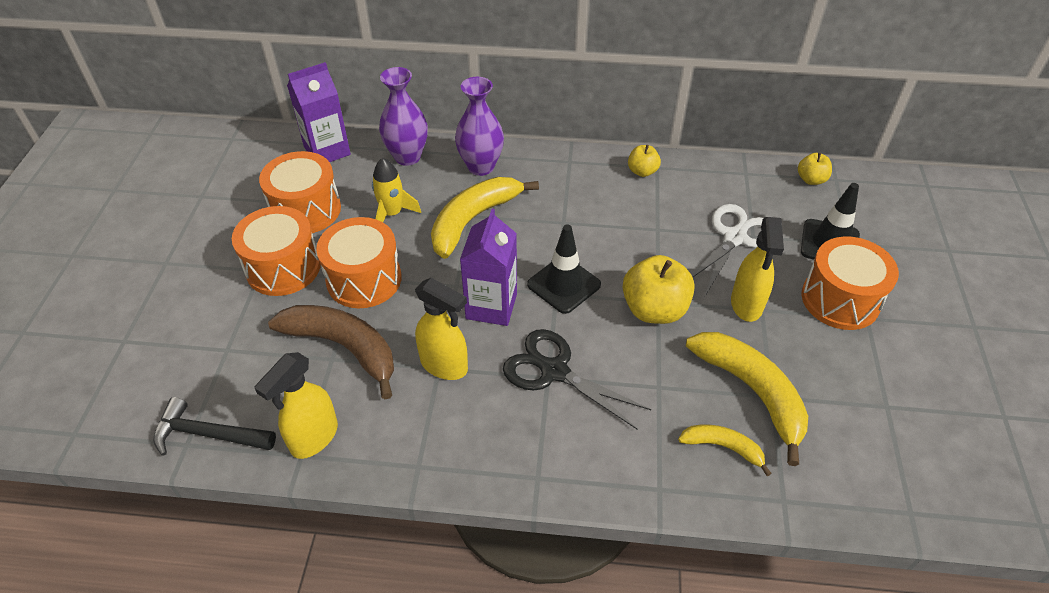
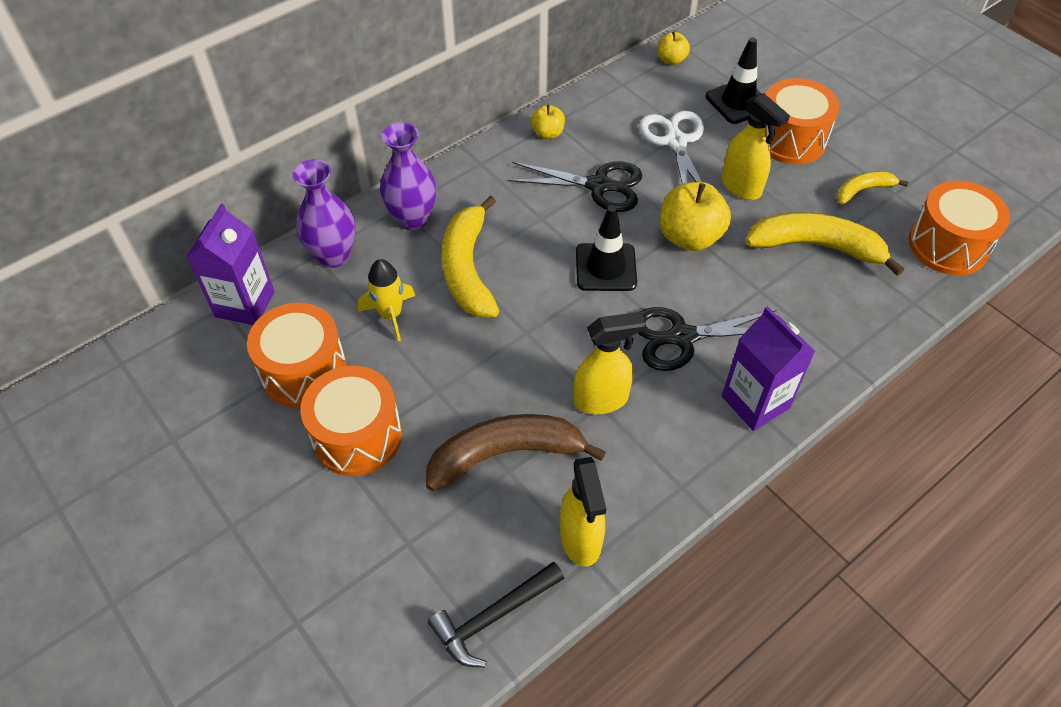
camera: 45 degrees left, 5 degrees up
(364, 279) = (444, 387): orange drum -> orange drum (948, 245)
(491, 306) = (575, 326): purple carton -> purple carton (755, 402)
(632, 229) = (598, 186): none -> black scissors
(723, 447) = (844, 298): yellow banana -> yellow banana (863, 190)

